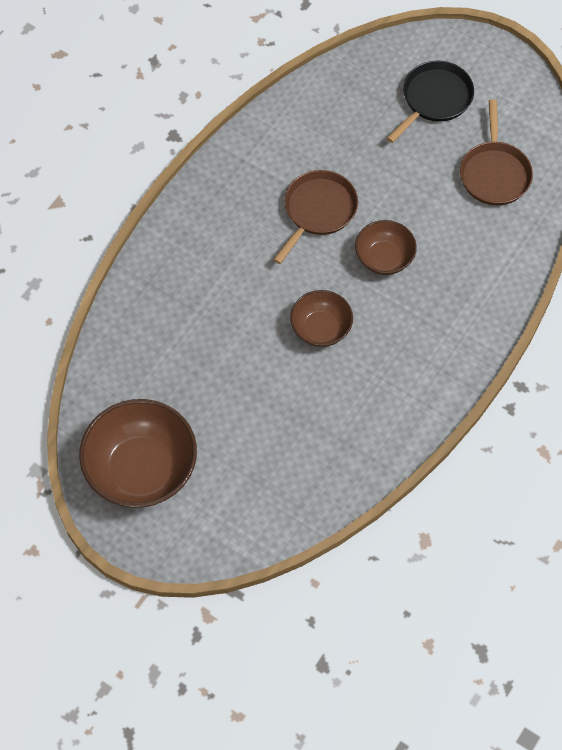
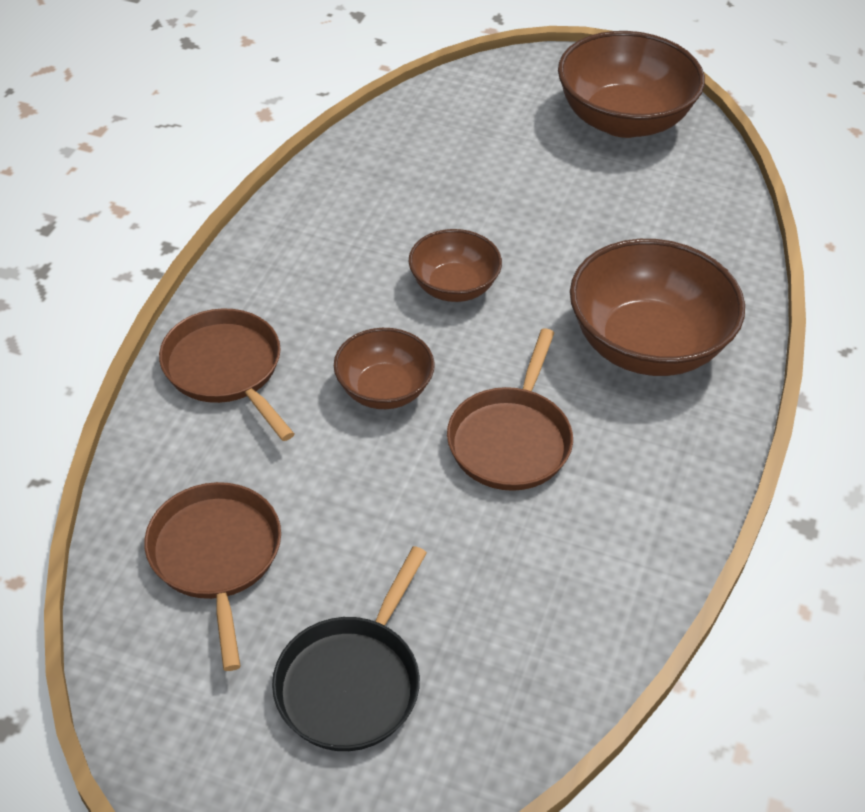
camera: 165 degrees right, 15 degrees down
(212, 260) = (647, 344): none -> brown bowl
(478, 291) = (226, 369): none -> brown pan

